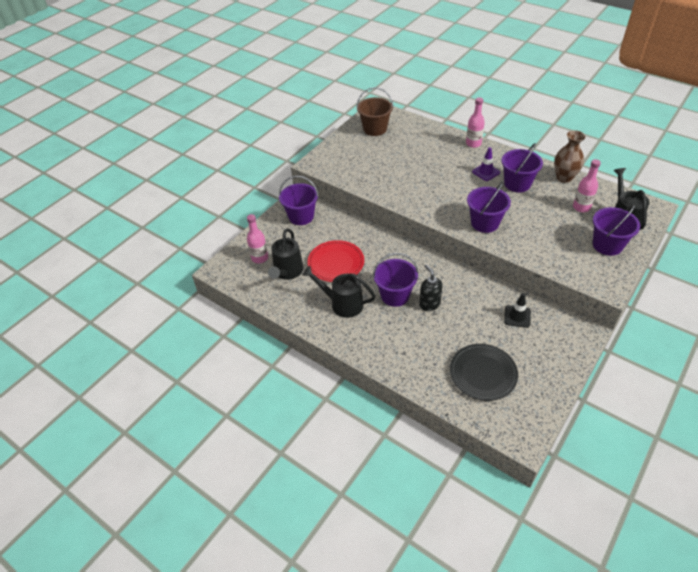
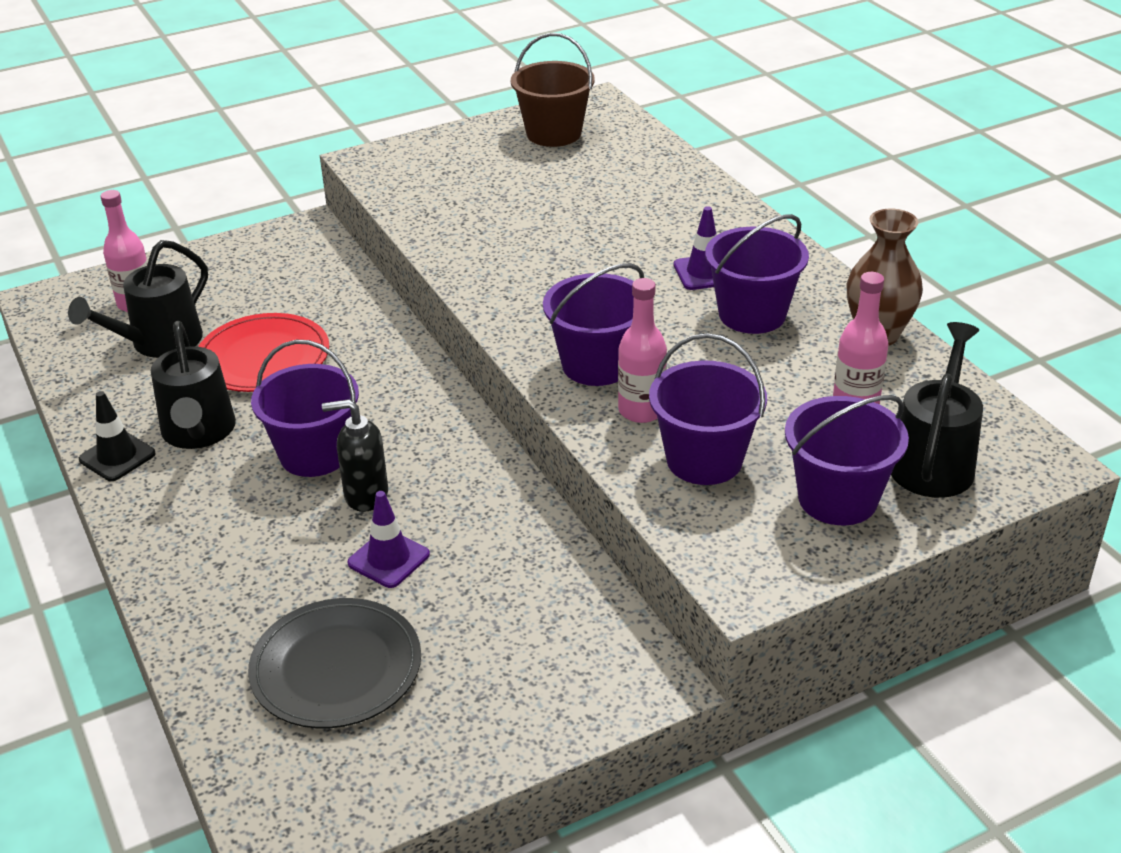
camera: 25 degrees right, 10 degrees down
(301, 216) = (285, 258): purple bucket -> purple bucket (704, 460)
(342, 304) = (199, 433): black watering can -> black watering can turned 150 degrees counterclockwise
(429, 304) = (365, 495): black soap dispenser -> black soap dispenser turned 90 degrees counterclockwise
(461, 325) = (388, 559): none -> purple traffic cone
(473, 143) = (735, 213): pink bottle -> pink bottle (641, 411)
(517, 316) = (527, 588): black traffic cone -> black traffic cone (117, 457)

